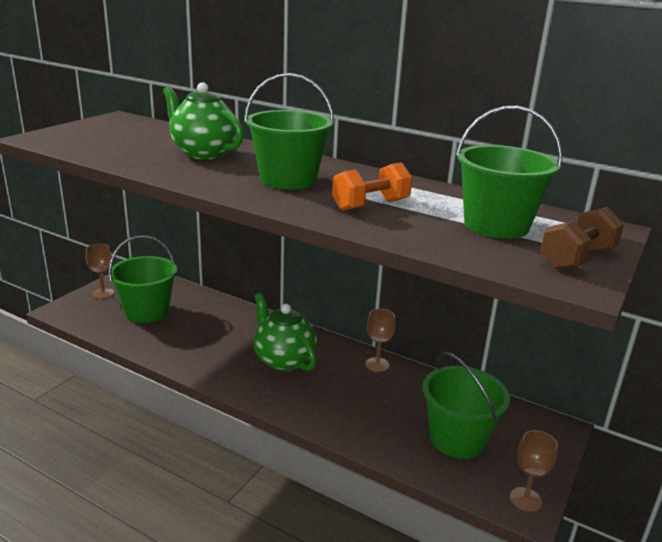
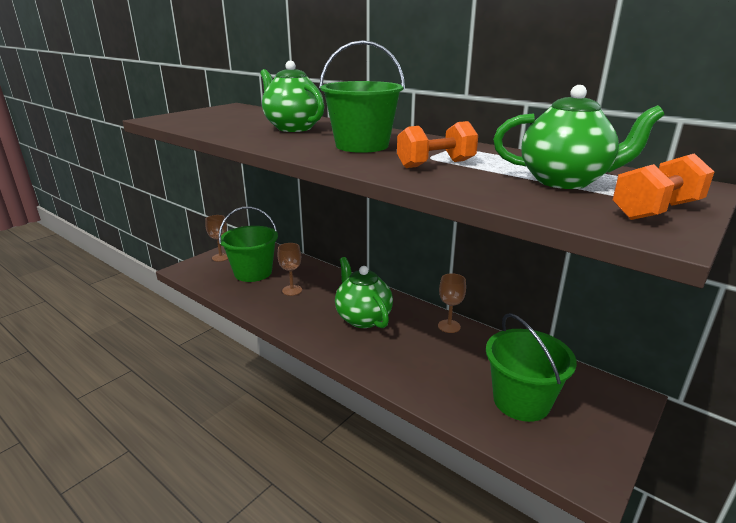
camera: 10 degrees right, 0 degrees up
(496, 225) = (564, 181): green bucket -> green teapot
(525, 499) = (590, 470): brown goblet -> brown goblet (292, 290)
(577, 259) = (656, 211): brown dumbbell -> orange dumbbell

